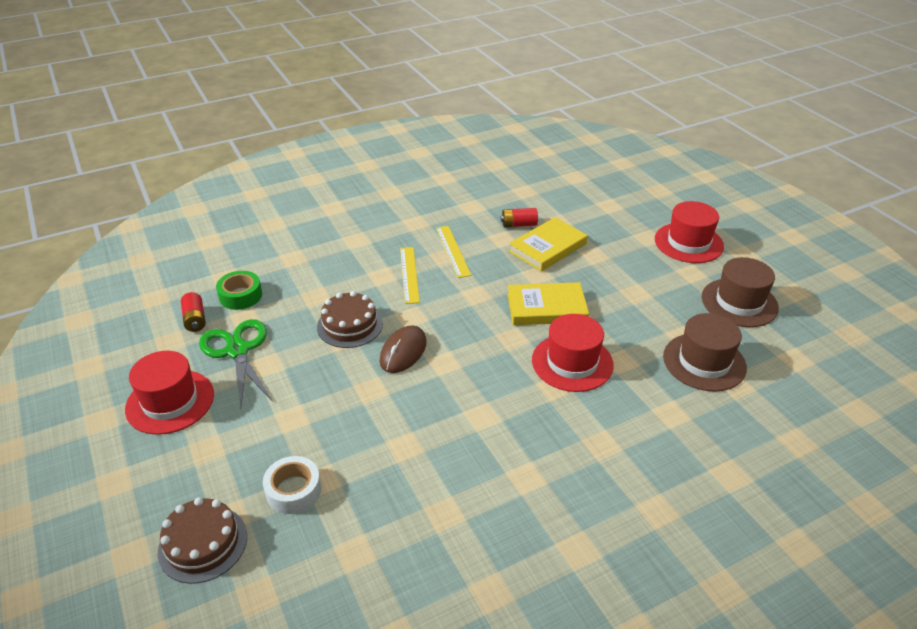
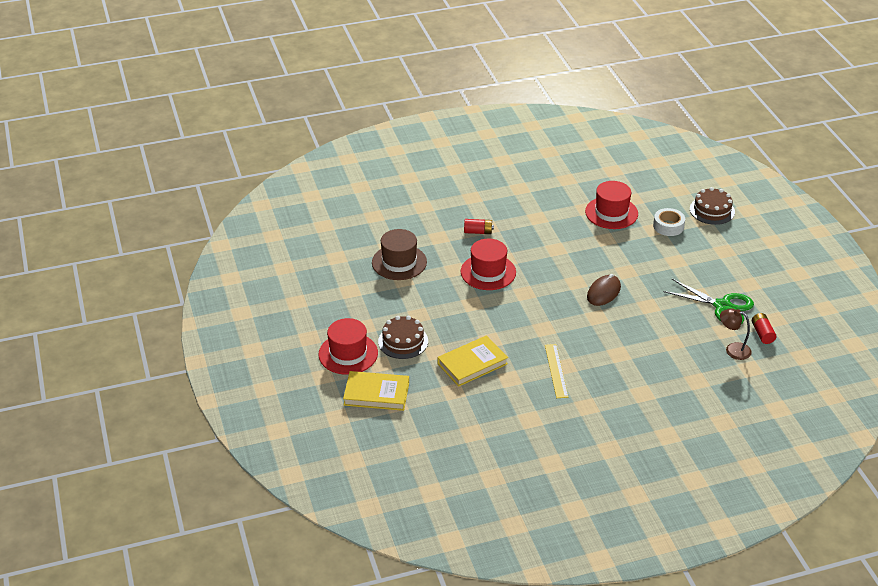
camera: 170 degrees left, 0 degrees up
(170, 401) = (757, 279): red hat -> red hat (611, 213)
(237, 350) = (722, 306): green scissors -> green scissors turned 45 degrees counterclockwise
(240, 296) = (733, 349): green tape -> brown lamp
(350, 325) = (643, 315): brown cake -> brown cake (403, 341)
(409, 274) = (596, 352): yellow ruler -> none
(519, 224) = (490, 392): red battery -> red battery (478, 232)
(546, 308) = (492, 311): yellow book -> yellow book (376, 394)
(739, 302) = (345, 298): brown hat -> none

